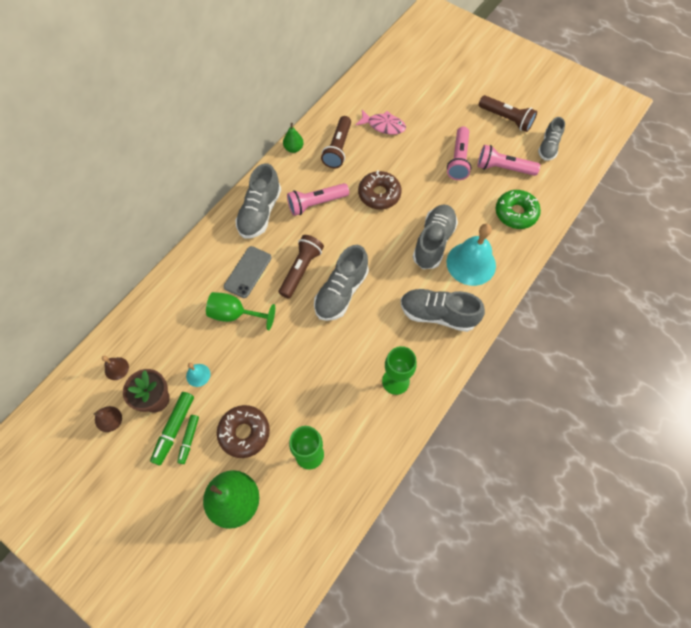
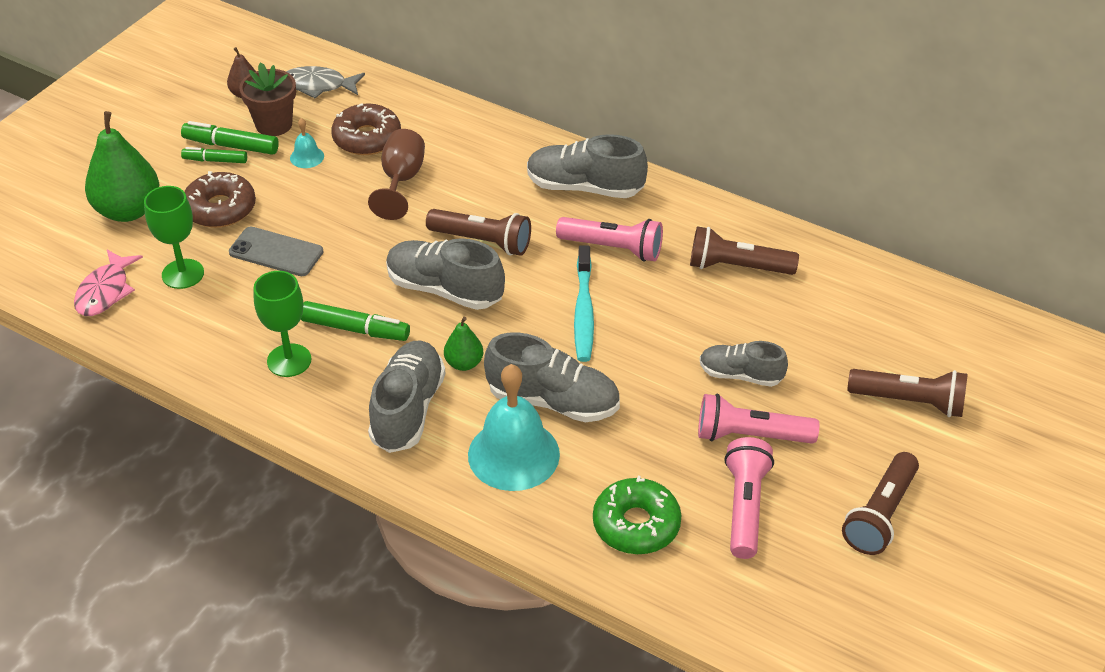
camera: 85 degrees right, 20 degrees down
(116, 368) = (319, 86): brown bell -> grey fish
(235, 314) = (401, 180): green goblet -> brown goblet
(248, 272) = (474, 186): grey phone -> grey phone (276, 252)
(294, 148) = (724, 213): green pear -> green pear (464, 363)
(316, 203) = (613, 248): pink flashlight -> pink flashlight turned 135 degrees clockwise
(366, 222) = (584, 311): none -> turquoise toothbrush
(371, 343) = (355, 329): none -> green marker
(379, 194) = (646, 325): brown donut -> brown donut (367, 138)
(383, 126) = (807, 324): pink fish -> pink fish (105, 291)
(438, 96) = (910, 402): none -> brown flashlight
(548, 147) = (821, 587): grey shoe -> grey shoe (740, 375)

